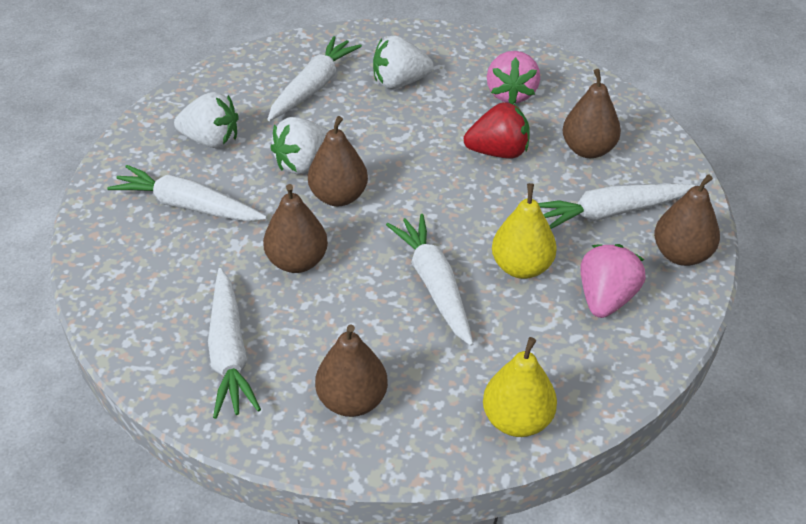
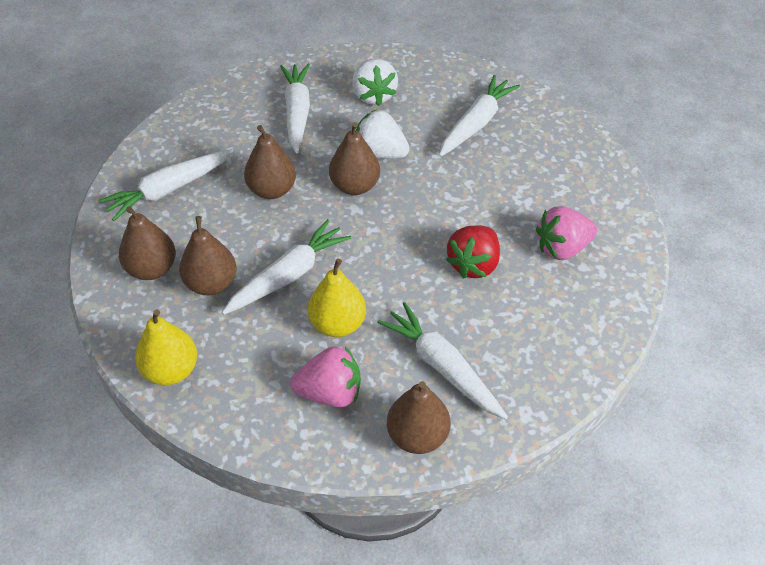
camera: 65 degrees right, 5 degrees up
(313, 87) = (476, 123): white carrot -> white carrot turned 60 degrees counterclockwise
(400, 82) = (522, 171): white strawberry -> none
(498, 152) = (474, 264): red strawberry -> red strawberry turned 60 degrees clockwise
(588, 150) = (521, 327): brown pear -> brown pear (211, 284)

